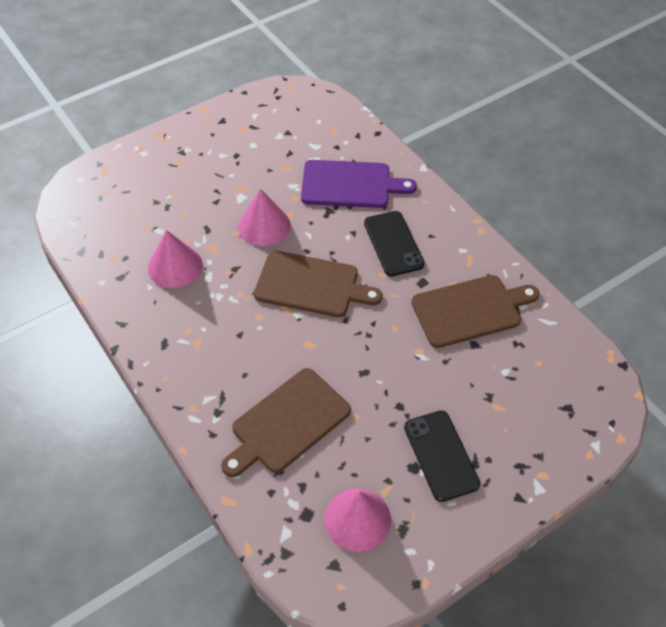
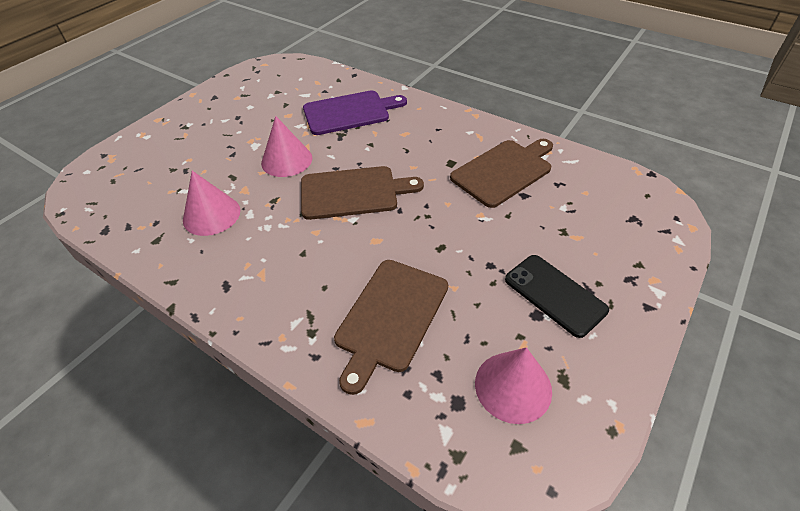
camera: 20 degrees left, 5 degrees down
(393, 243) = (409, 142): black phone -> none

